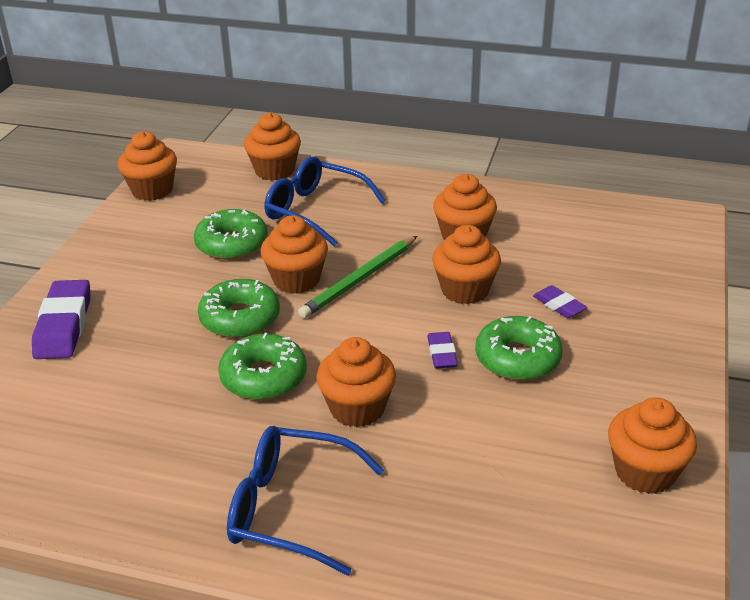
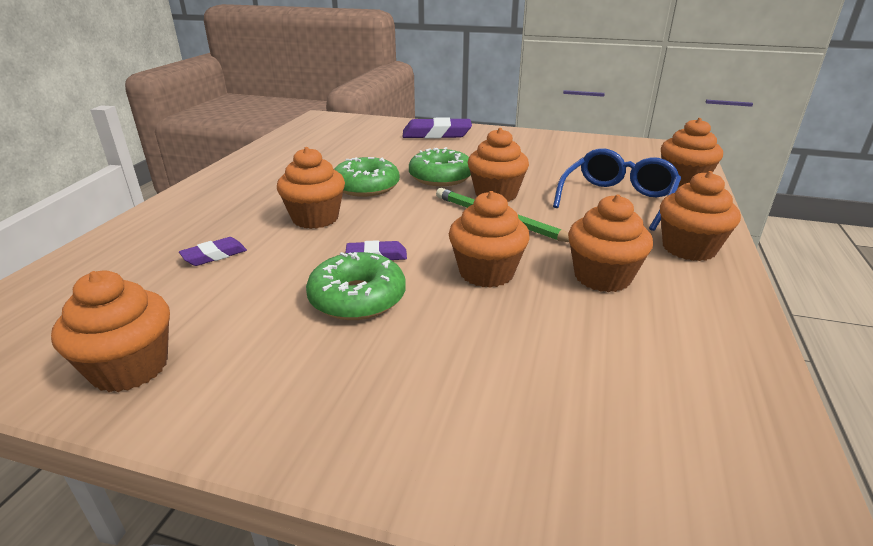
camera: 90 degrees right, 5 degrees down
(152, 190) = (616, 143): orange cupcake -> orange cupcake (688, 248)
(232, 244) = (545, 171): green donut -> none
(290, 508) = (224, 198): blue glasses -> none
(559, 305) = (457, 337): purple eraser -> purple eraser (214, 255)

